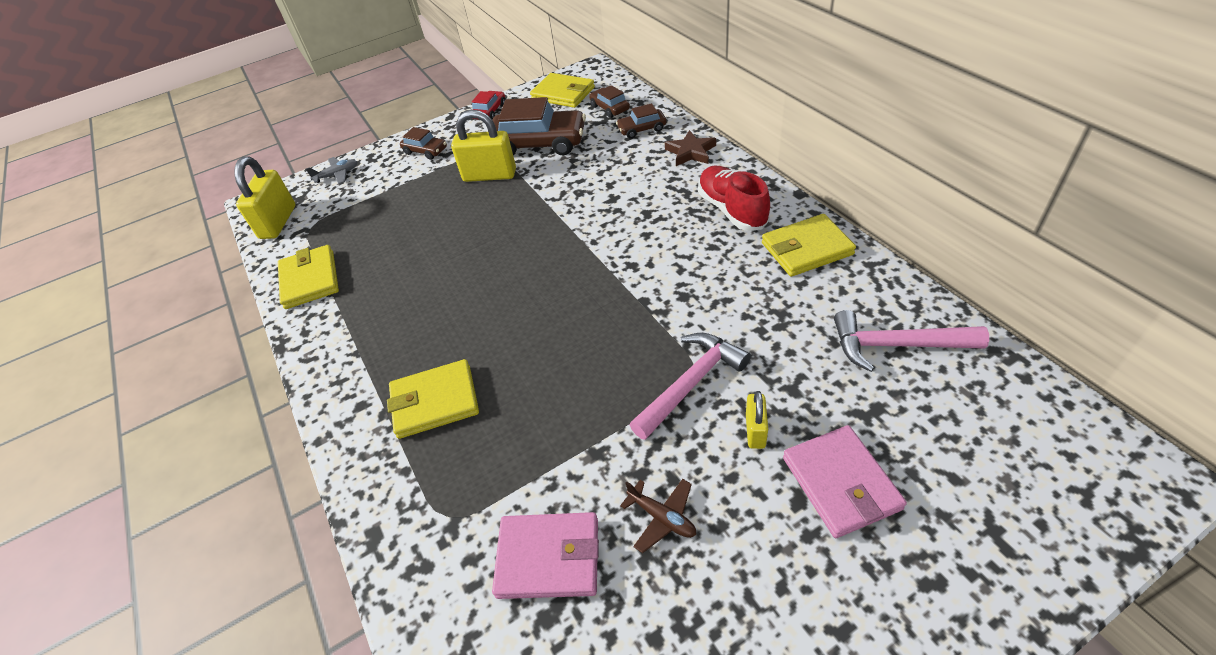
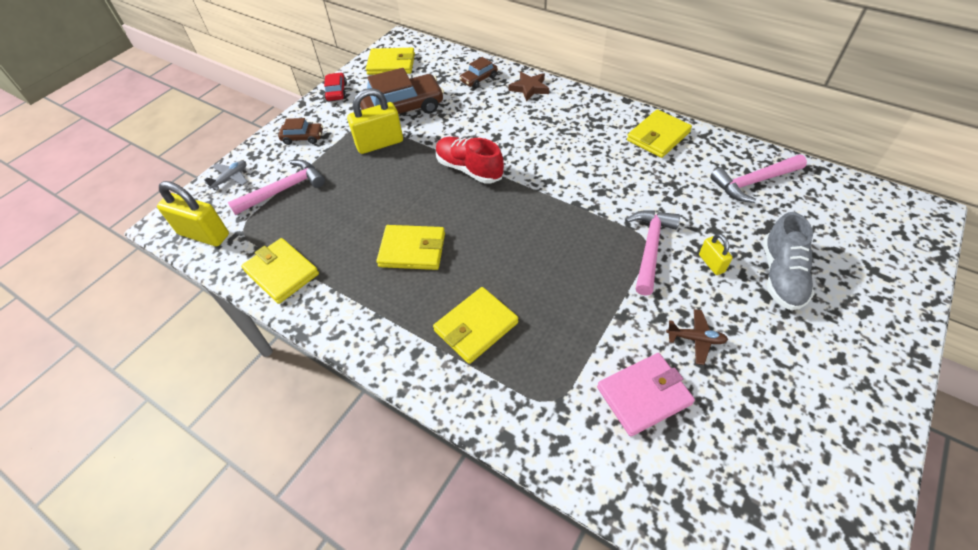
camera: 30 degrees left, 5 degrees up
(278, 222) = (204, 234): yellow padlock -> yellow padlock turned 45 degrees counterclockwise
(371, 198) = (284, 190): none -> pink hammer
(437, 296) = (412, 250): none -> yellow wallet
(609, 108) = (440, 68): brown car -> none
(731, 210) = (589, 123): red shoe -> red shoe (469, 169)
(841, 483) = (781, 276): pink wallet -> grey shoe

